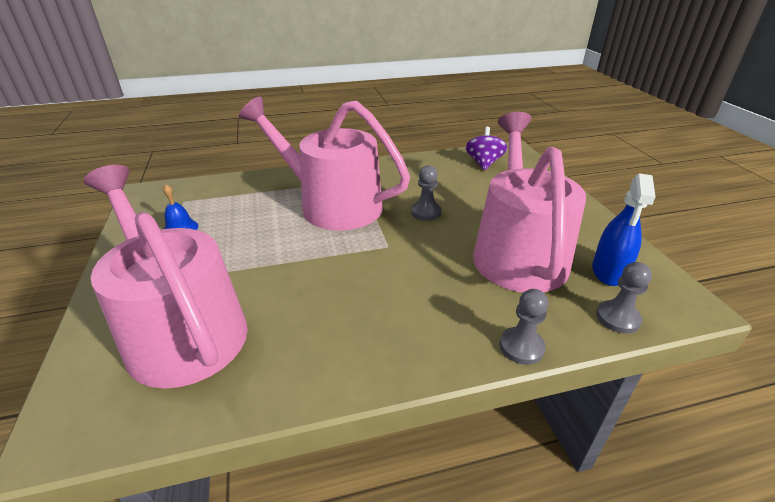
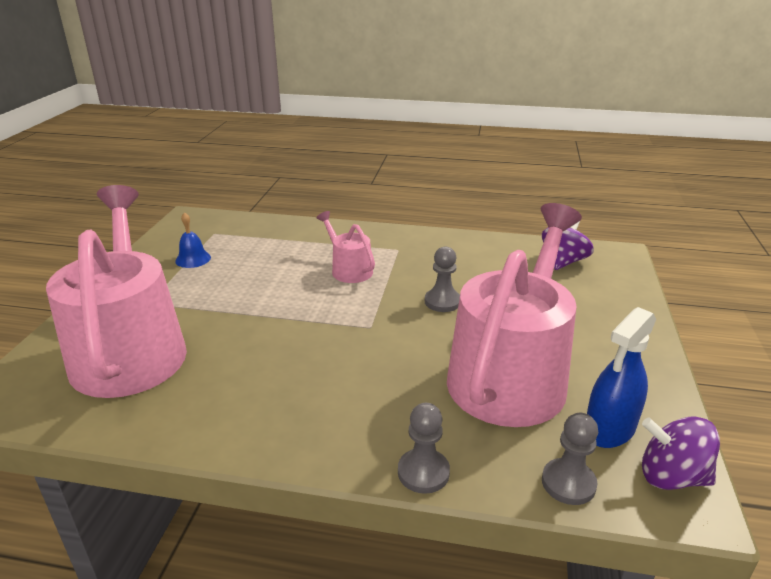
camera: 25 degrees right, 5 degrees down
(332, 205) = (349, 269): pink watering can -> pink watering can, size x0.45
(668, 291) = (671, 476): none -> purple spinning top

